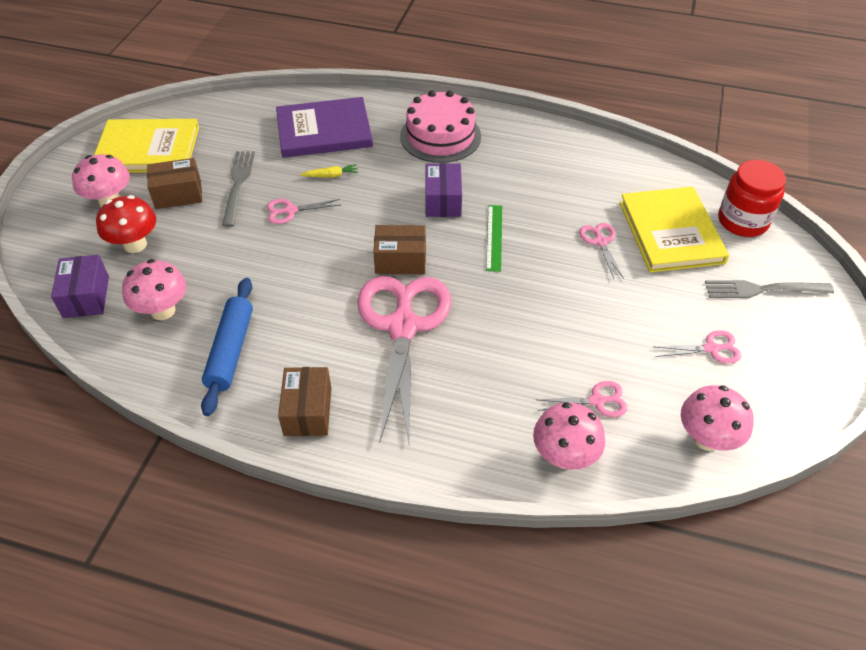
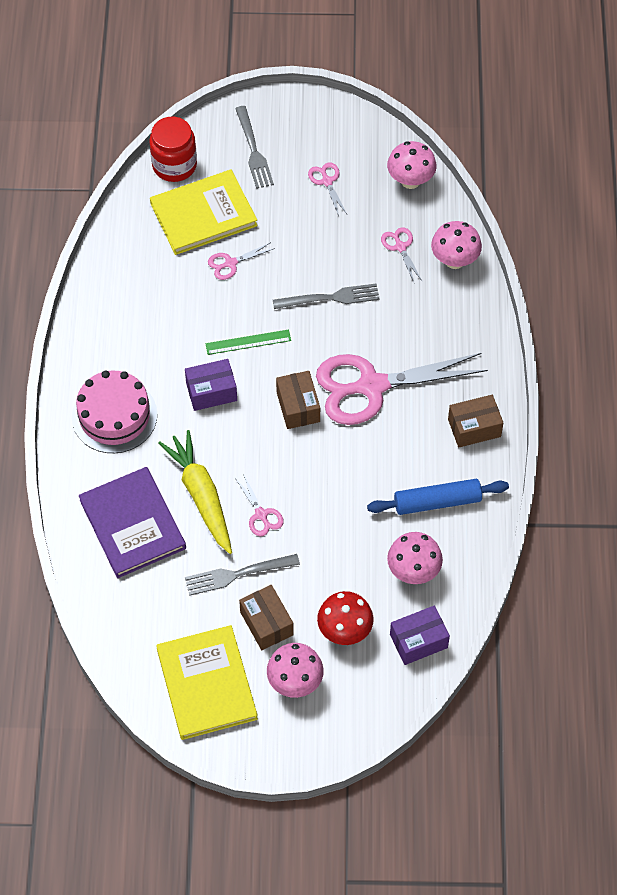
camera: 105 degrees left, 10 degrees up
(331, 175) = (201, 496): yellow carrot -> yellow carrot, size x2.46
(534, 316) = (331, 298): none -> grey fork

